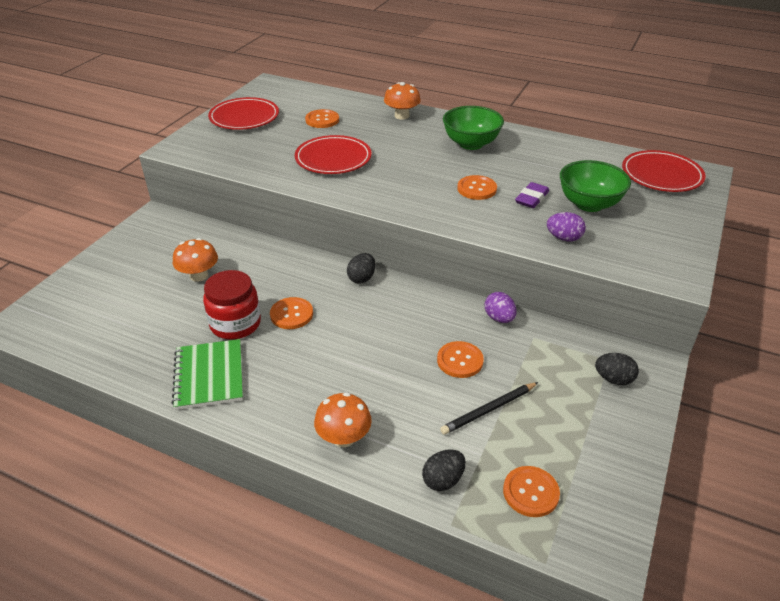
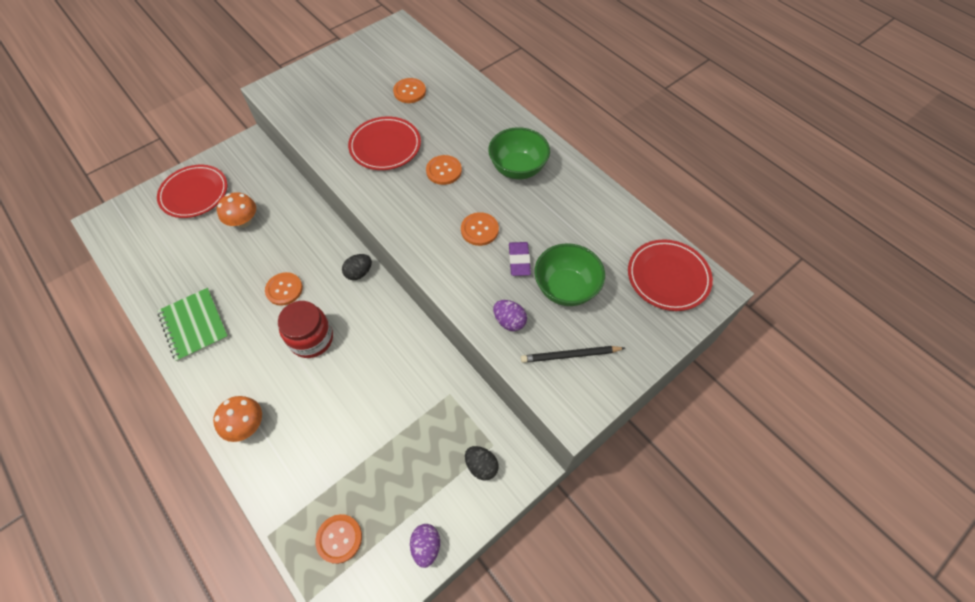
camera: 25 degrees right, 20 degrees up
(209, 375) = (194, 325): green notebook -> green notebook turned 45 degrees counterclockwise
(235, 324) = (240, 282): red jar -> red jar (311, 339)
(244, 117) = (348, 67): red plate -> red plate (194, 193)
(402, 116) = (482, 109): orange mushroom -> none
(443, 480) = (287, 496): black egg -> none
(460, 361) = (375, 391): orange button -> orange button (444, 171)
(489, 410) = (363, 449): black pencil -> black pencil (570, 355)
(499, 318) = (436, 361): purple egg -> purple egg (426, 546)
(531, 198) = (519, 260): purple eraser -> purple eraser turned 60 degrees counterclockwise

